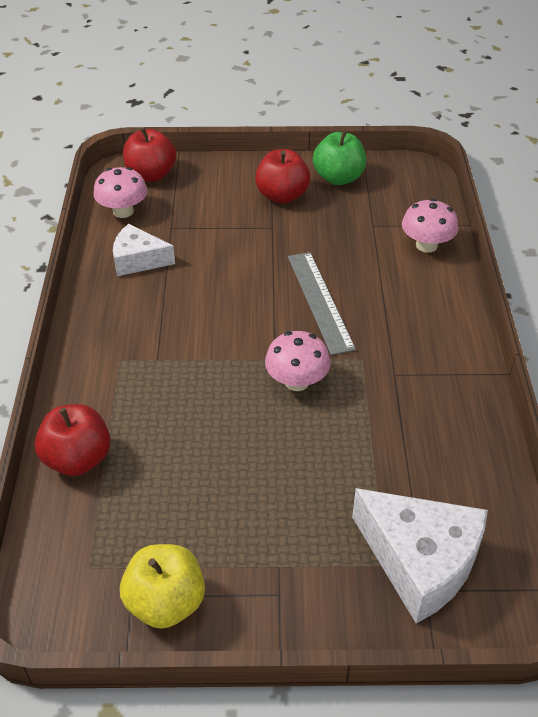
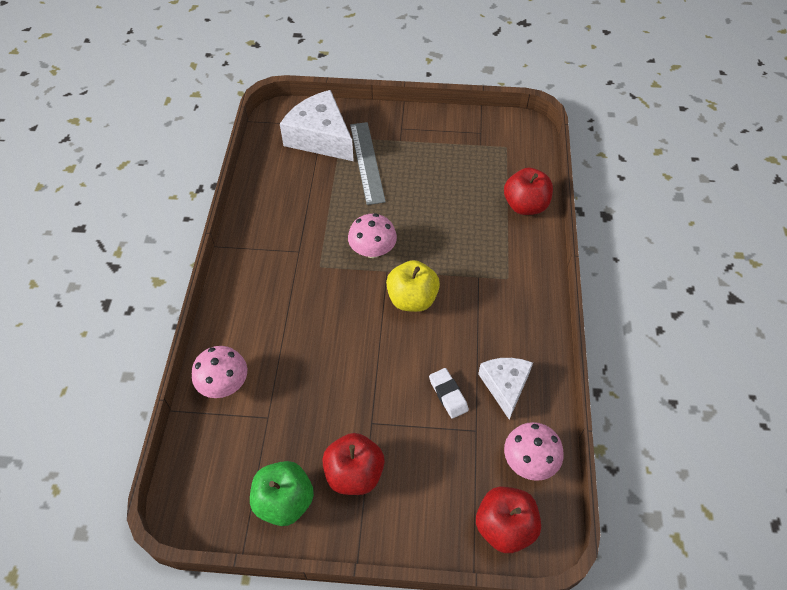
camera: 175 degrees left, 10 degrees up
(138, 260) = (505, 386): white cheese -> white cheese turned 105 degrees counterclockwise
(166, 602) = (462, 128): yellow apple -> yellow apple (412, 299)
(197, 250) = (448, 394): none -> white eraser
(320, 301) = (341, 323): grey ruler -> grey ruler (367, 162)

